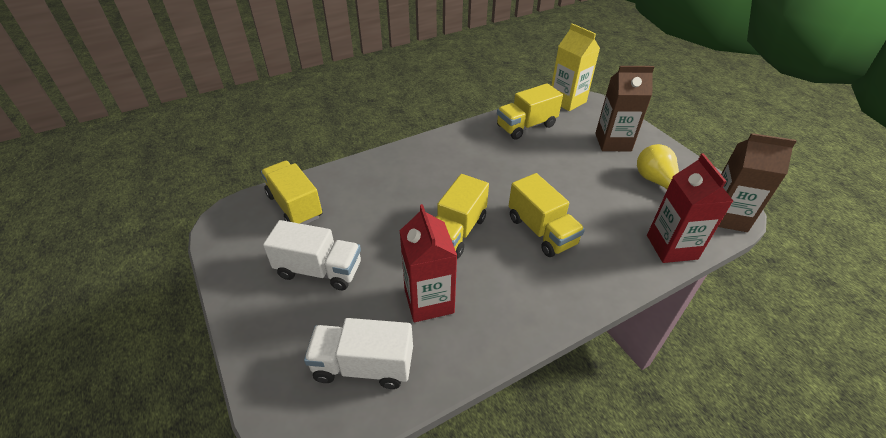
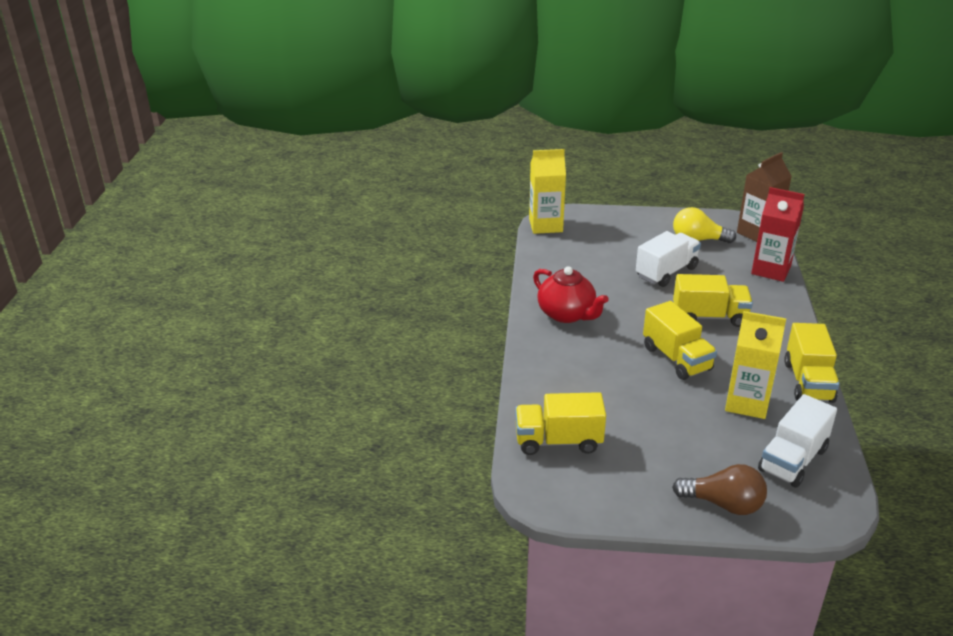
camera: 55 degrees left, 10 degrees down
(267, 333) = (723, 504): none -> brown light bulb
(319, 270) = (666, 451): white truck -> white truck (666, 272)
(429, 301) = (747, 403): red carton -> yellow carton
(459, 153) = (567, 314): none -> red teapot
(526, 126) = (562, 263): yellow truck -> yellow truck (808, 382)
(613, 142) = (629, 233): brown carton -> none

